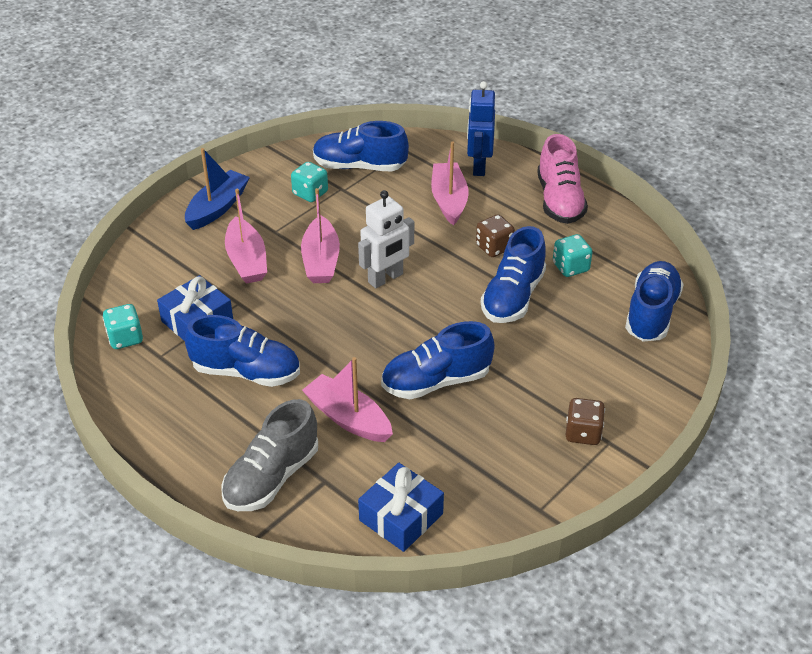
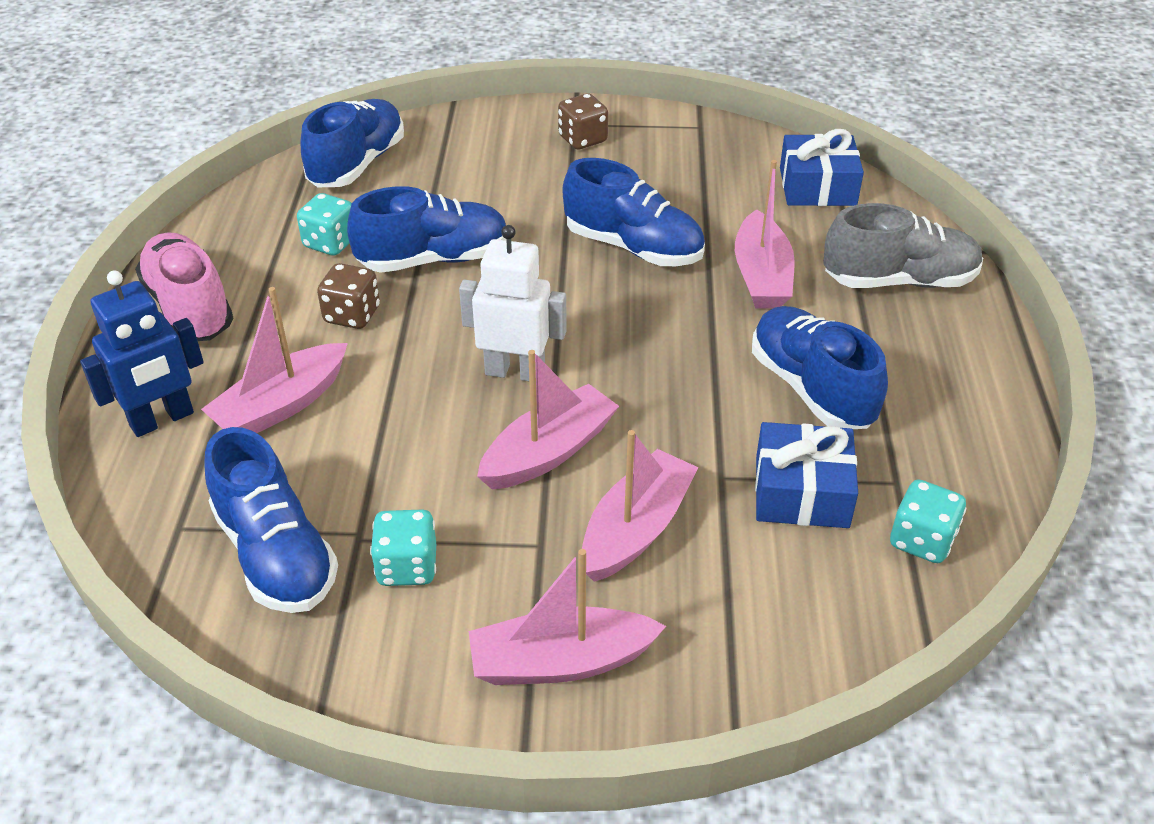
camera: 130 degrees left, 0 degrees up
(217, 208) = (561, 662): blue boat -> pink boat
(559, 201) = (190, 308): pink shoe -> pink shoe turned 75 degrees counterclockwise
(651, 314) = (357, 164): blue shoe -> blue shoe turned 135 degrees clockwise

